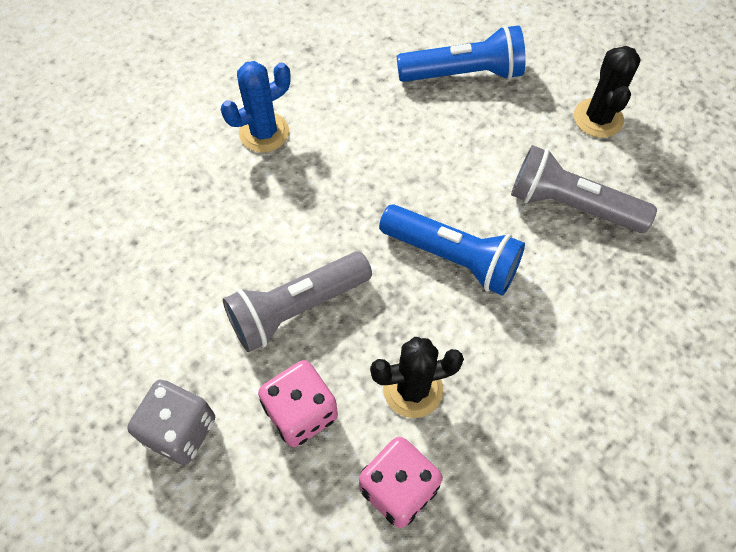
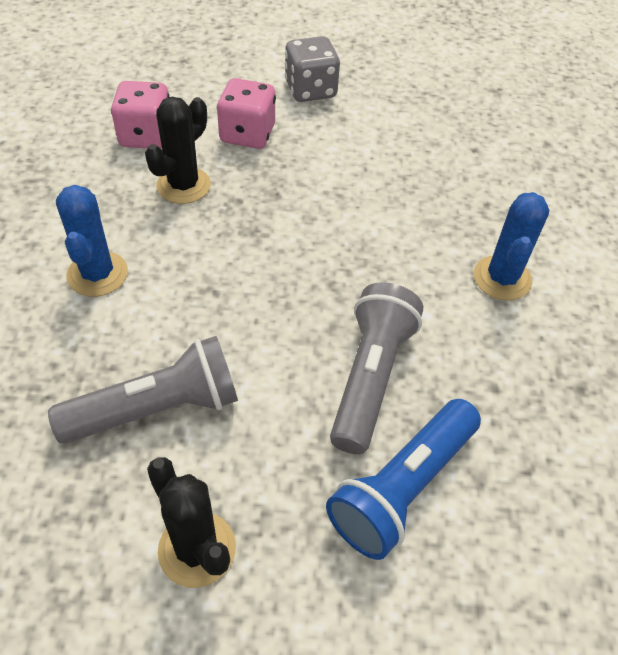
camera: 135 degrees right, 10 degrees down
(296, 308) = (317, 180): grey flashlight -> grey flashlight (371, 377)
(452, 258) = (233, 285): blue flashlight -> none
(549, 342) = (97, 274): none -> blue cactus

